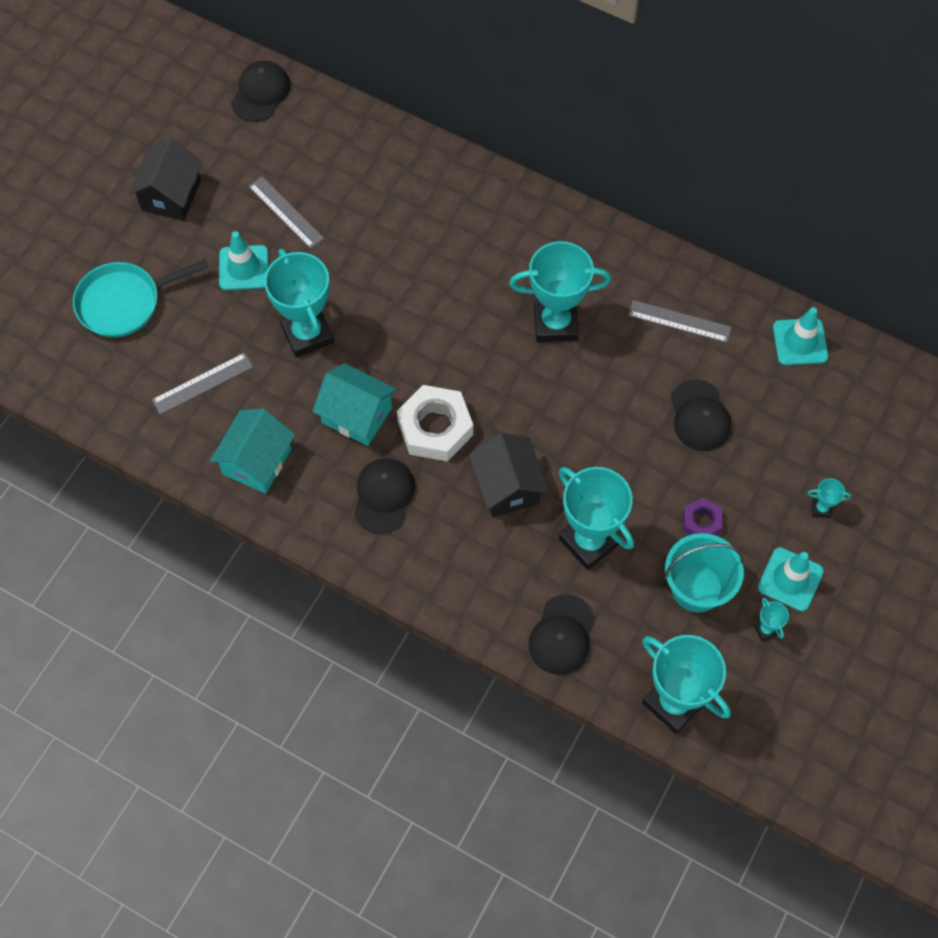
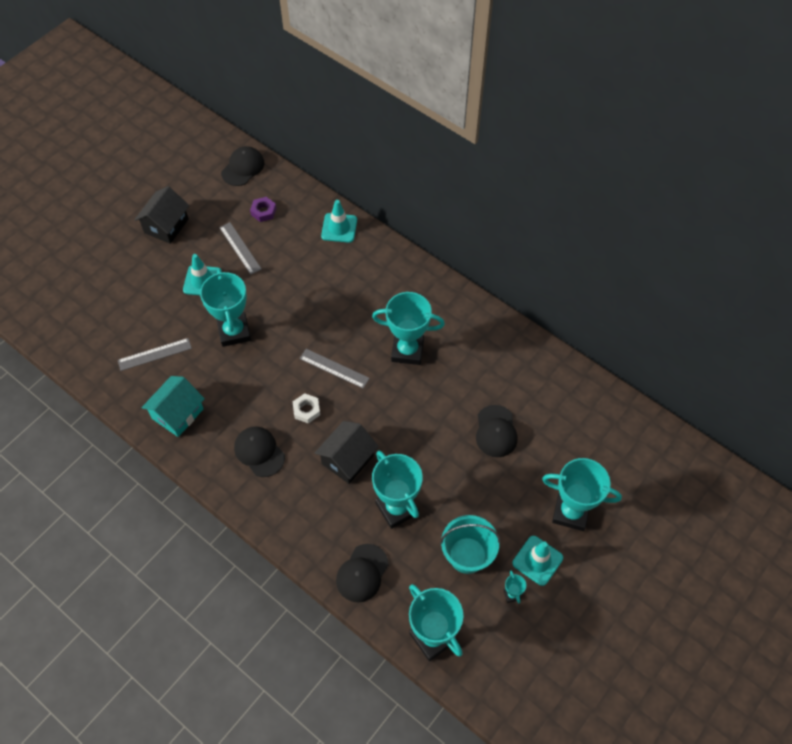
camera: 10 degrees right, 5 degrees down
(124, 302) = (116, 292): turquoise pan -> none
(357, 415) = (254, 393): turquoise house -> none
(384, 496) = (259, 452): black cap -> black cap turned 60 degrees counterclockwise
(435, 428) = (306, 410): white nut -> white nut, size x0.54
(507, 486) = (347, 459): black house -> black house turned 45 degrees clockwise
(679, 321) = (495, 362): grey ruler -> grey ruler (334, 368)
(701, 522) = (481, 507): purple nut -> purple nut (263, 211)
(800, 342) = (579, 390): turquoise traffic cone -> turquoise traffic cone (339, 228)
(821, 508) = (570, 512): turquoise trophy -> turquoise trophy, size x2.41

